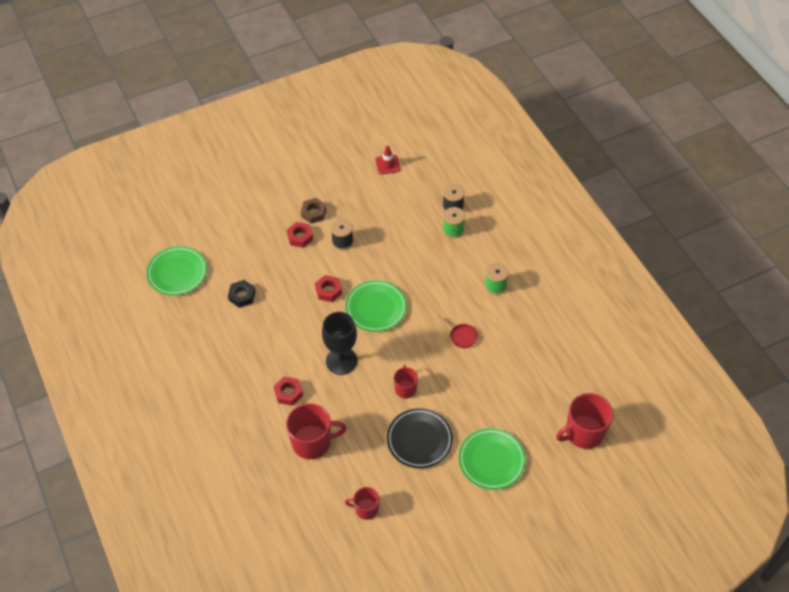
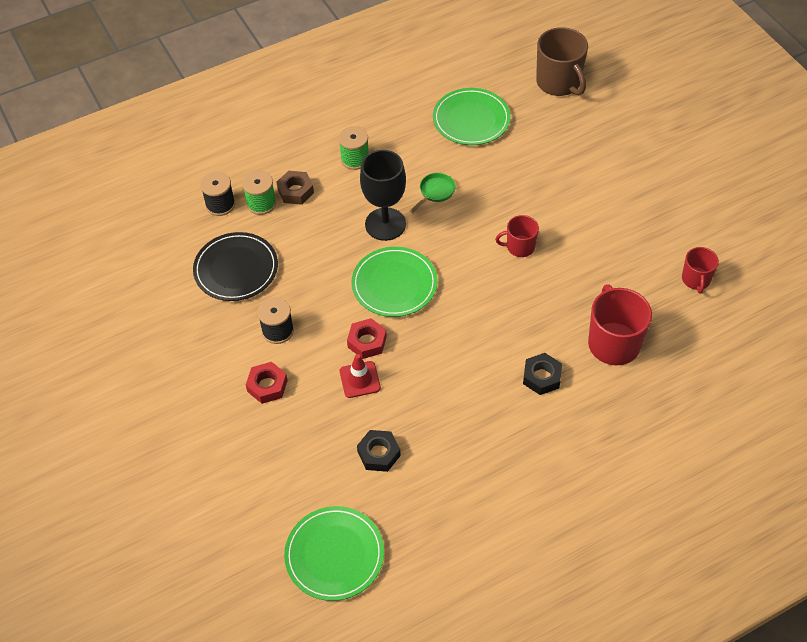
camera: 90 degrees left, 0 degrees up
(288, 393) = (541, 377): red nut -> black nut
(313, 213) = (221, 371): brown nut -> brown nut (295, 191)
(341, 361) = (484, 319): black goblet -> black goblet (385, 224)
(387, 164) = (133, 282): red traffic cone -> red traffic cone (360, 379)
(419, 439) = (591, 230): black plate -> black plate (236, 269)
(461, 336) = (435, 192): red pan -> green pan
(491, 460) = (607, 162): green plate -> green plate (471, 119)
(583, 433) = (559, 83): red mug -> brown mug

